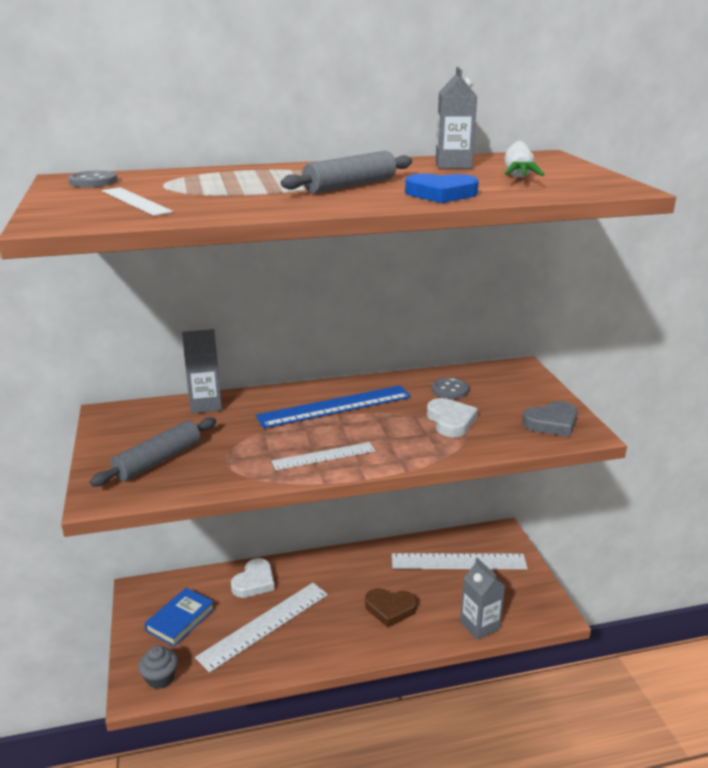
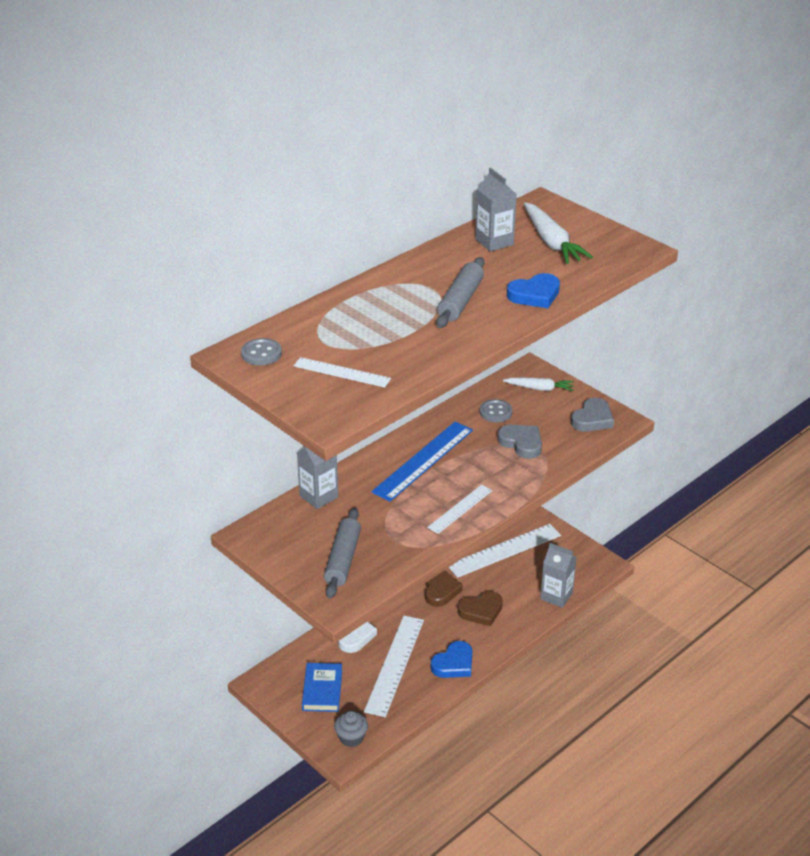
camera: 30 degrees left, 10 degrees up
(320, 649) = (454, 664): none -> blue heart
(367, 574) = (440, 590): none -> brown heart
(450, 421) = (521, 443): white heart -> grey heart
(516, 384) = (539, 388): none -> white carrot

